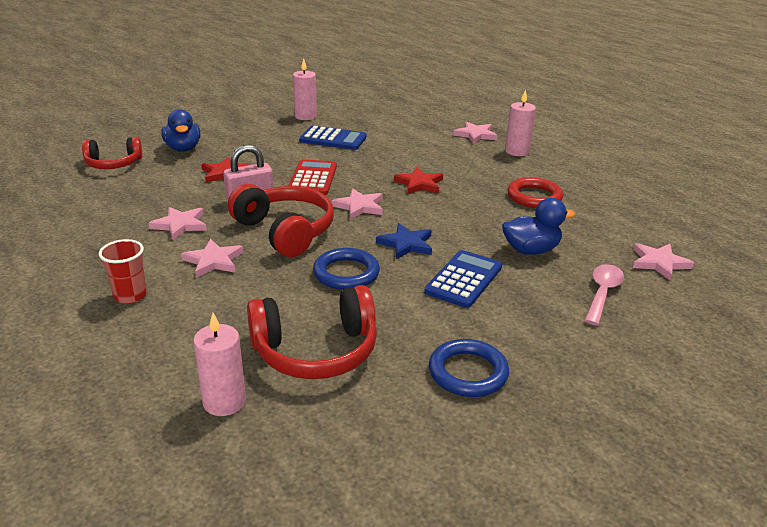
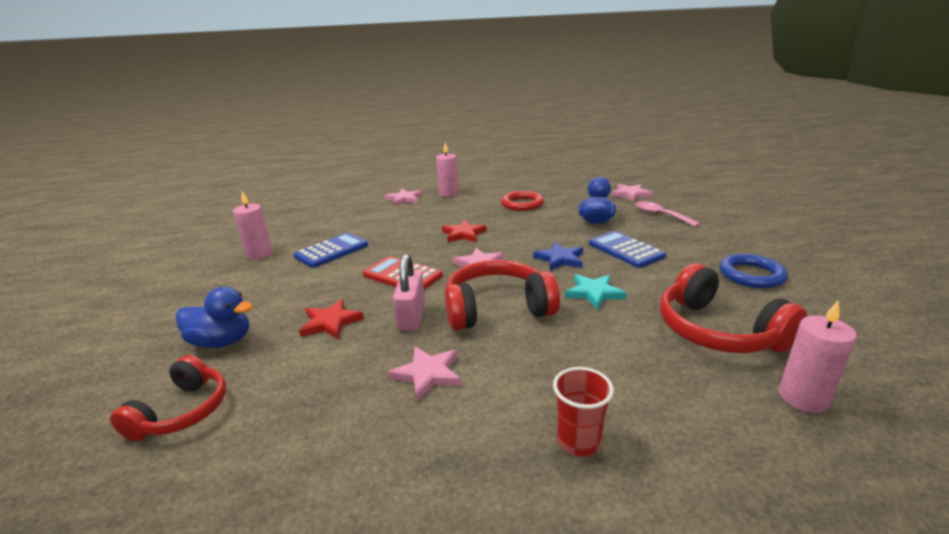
camera: 60 degrees left, 5 degrees down
(213, 261) = (530, 362): pink star -> none
(316, 350) = (717, 331): red headphones -> red headphones turned 135 degrees clockwise
(346, 273) = (594, 293): blue ring -> turquoise star

